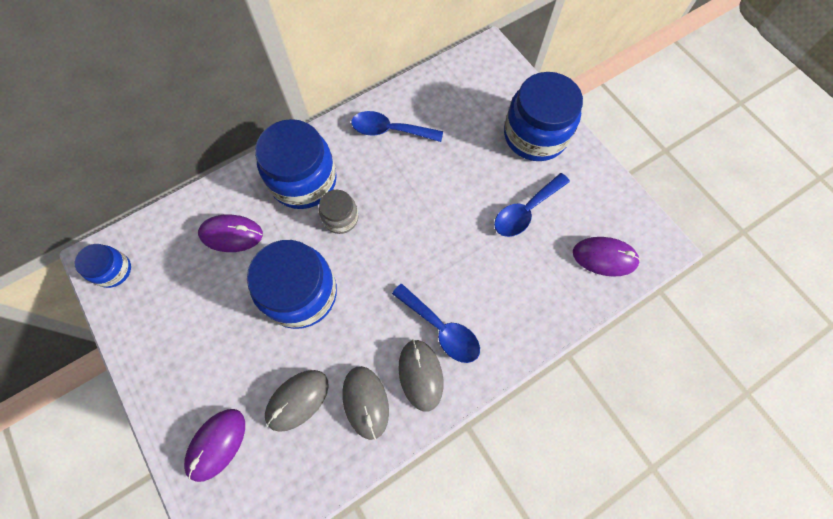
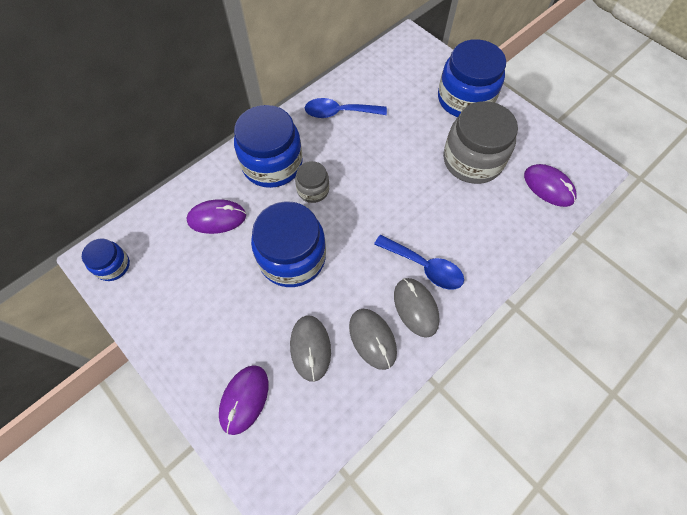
camera: 10 degrees left, 5 degrees down
(297, 400) = (310, 348): grey mouse -> grey mouse turned 45 degrees counterclockwise
(525, 211) = (472, 160): blue spoon -> grey jar
(604, 257) = (548, 187): purple mouse -> purple mouse turned 45 degrees clockwise

